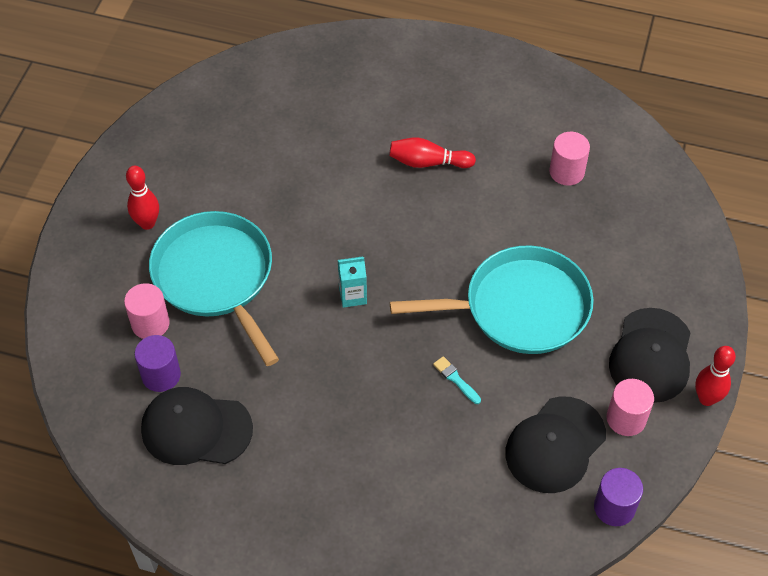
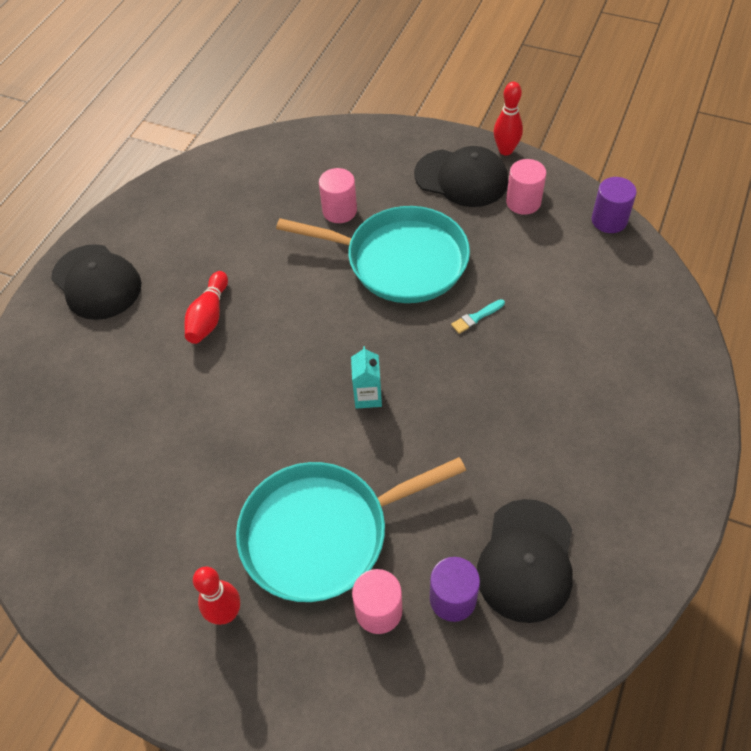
camera: 80 degrees left, 0 degrees up
(520, 307) = (400, 260): turquoise pan -> turquoise pan turned 105 degrees clockwise
(555, 445) = (549, 252): black cap -> black cap (96, 282)
(566, 172) = (250, 209): pink cylinder -> pink cylinder (339, 211)

